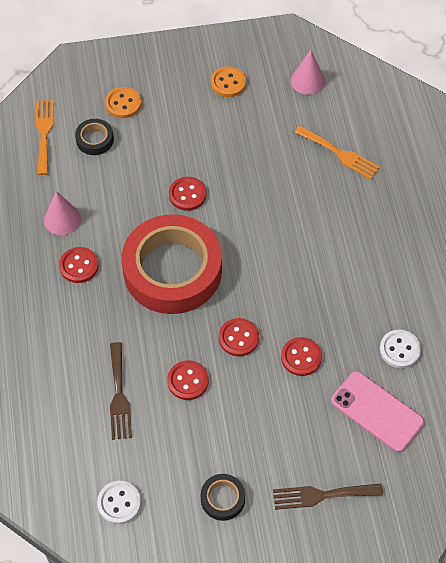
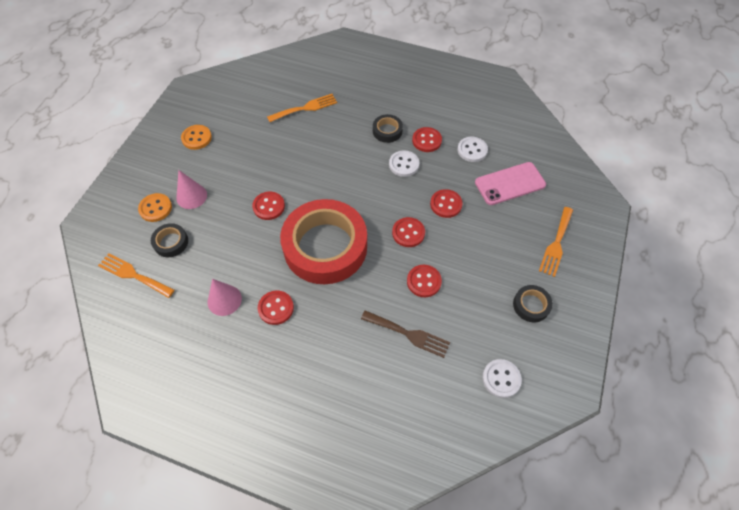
camera: 60 degrees left, 0 degrees up
(307, 81) = (235, 96): pink cone -> pink cone (191, 196)
(322, 495) = (556, 244): brown fork -> orange fork
(328, 289) = (404, 164): none -> white button
(365, 249) = (387, 131): none -> black tape
(380, 296) = (426, 140): none -> red button

